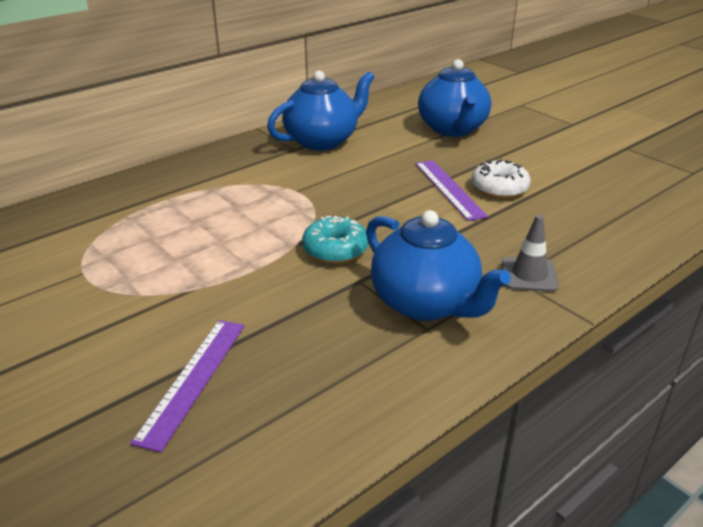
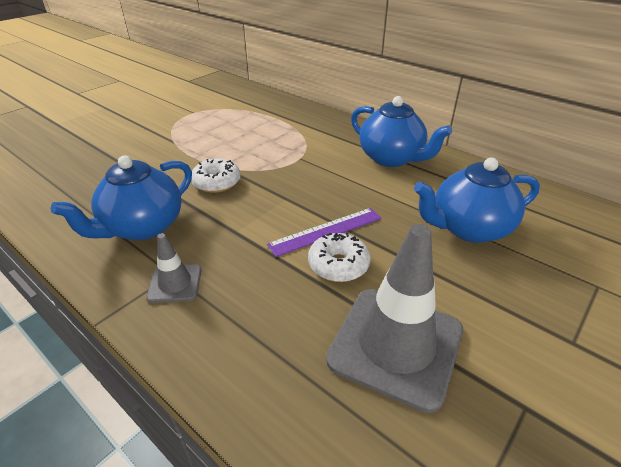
camera: 80 degrees right, 5 degrees up
(193, 379) = (92, 156): purple ruler -> none
(335, 249) = (216, 182): turquoise donut -> white donut
(587, 177) = (396, 345): none -> grey traffic cone

